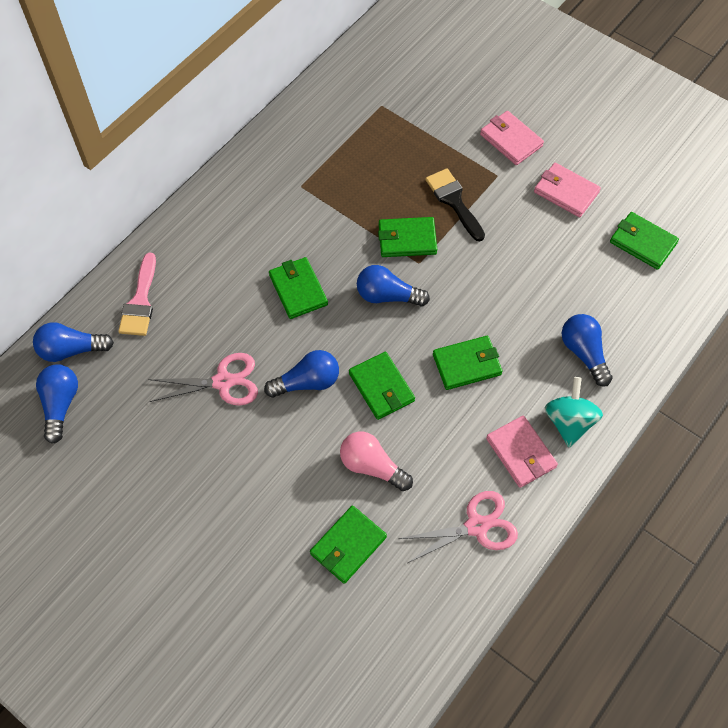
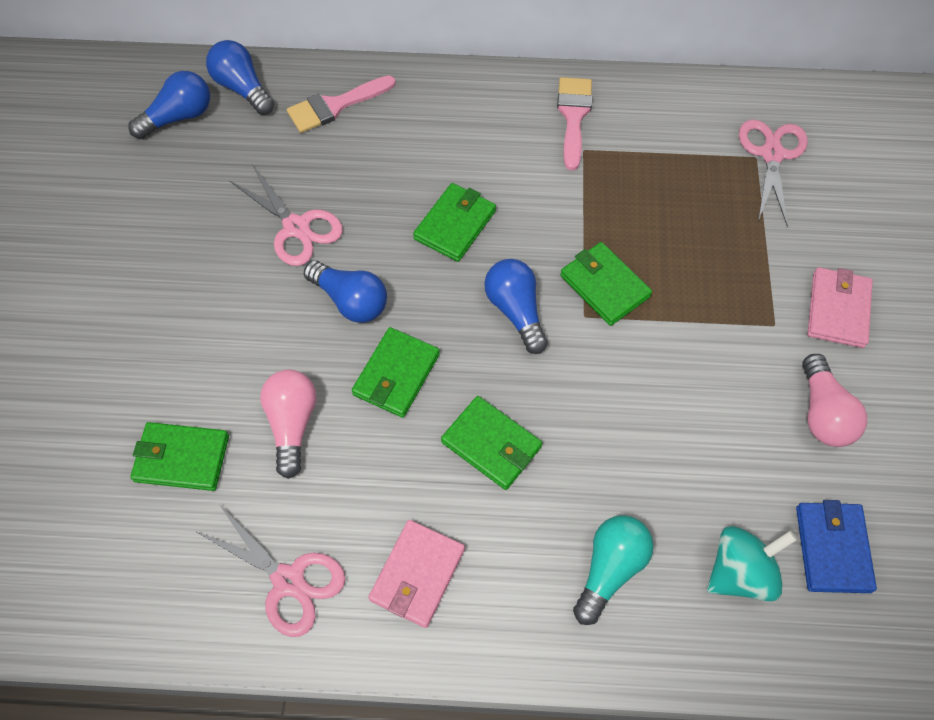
camera: 55 degrees right, 0 degrees up
(271, 174) = (573, 116): none -> pink brush
(386, 97) = (771, 154): none -> pink scissors
(454, 201) = (697, 301): black brush -> none
(566, 192) = (822, 413): pink wallet -> pink light bulb
(569, 422) = (500, 607): turquoise spinning top -> turquoise spinning top (740, 572)
(584, 353) = (610, 569): blue light bulb -> turquoise light bulb
(642, 242) = (832, 548): green wallet -> blue wallet

